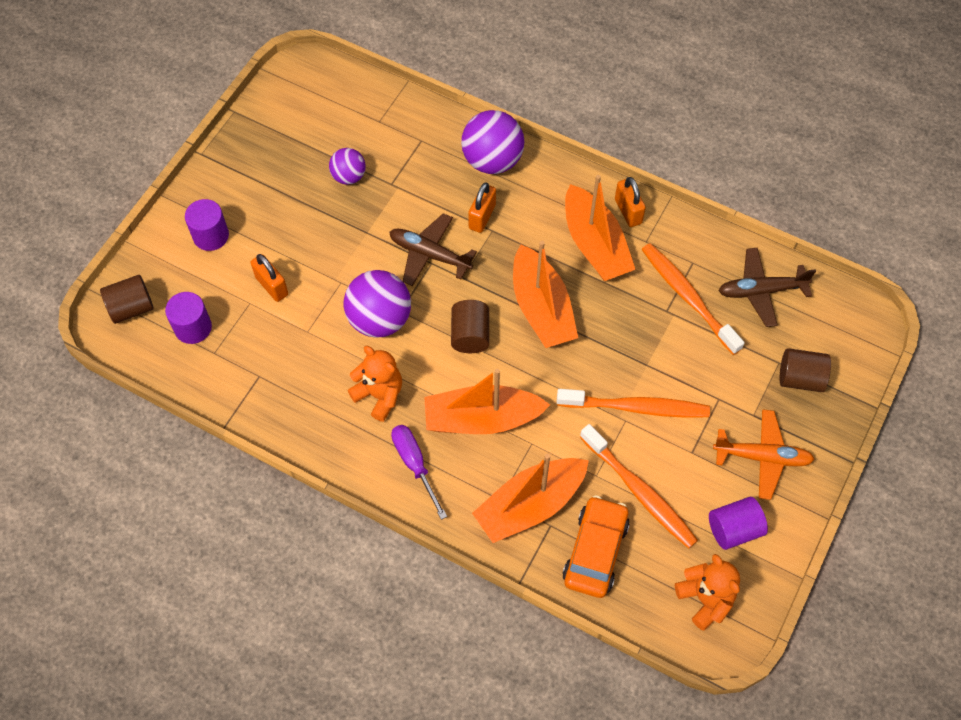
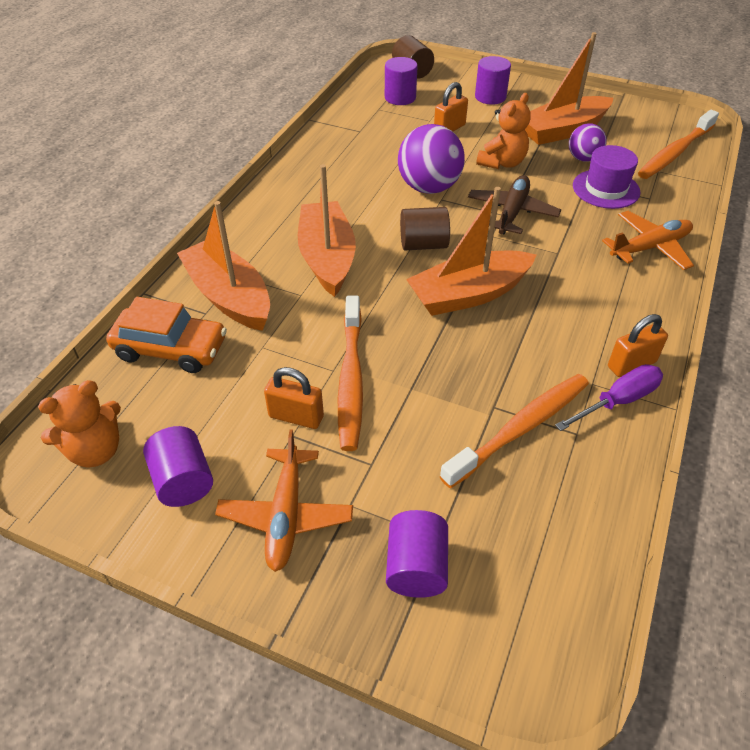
camera: 85 degrees right, 15 degrees down
(379, 395) = (348, 193): orange teddy bear -> orange teddy bear (502, 163)
(402, 170) = (606, 189): none -> purple hat
(414, 464) = (276, 218): purple screwdriver -> purple screwdriver (618, 401)
(482, 217) = (572, 244): orange padlock -> orange padlock (296, 417)
(492, 160) = (650, 247): purple ball -> orange plane
(595, 245) = (569, 335): orange boat -> orange boat (563, 131)
(639, 491) = (240, 385): orange toothbrush -> orange toothbrush (675, 152)
(761, 291) = (555, 516): brown plane -> none
(800, 378) = (416, 567): brown cylinder -> purple cylinder

